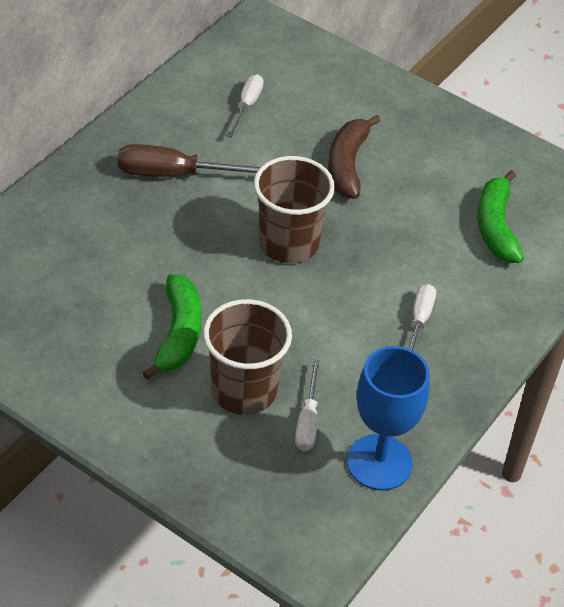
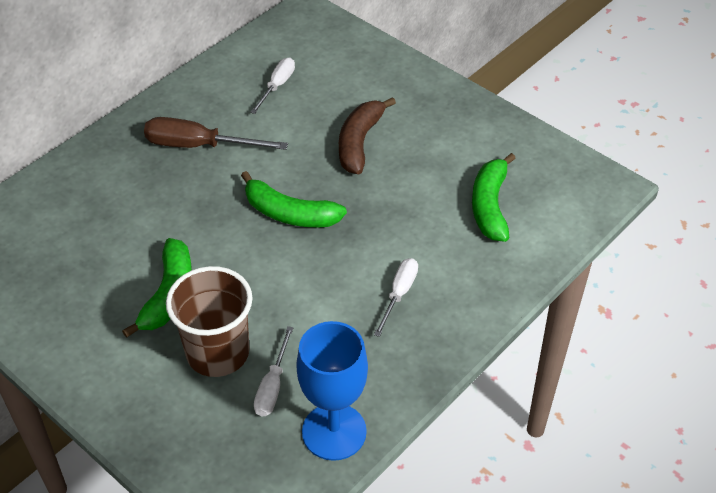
camera: 10 degrees right, 0 degrees up
(288, 243) = (289, 213): brown cup -> green banana

